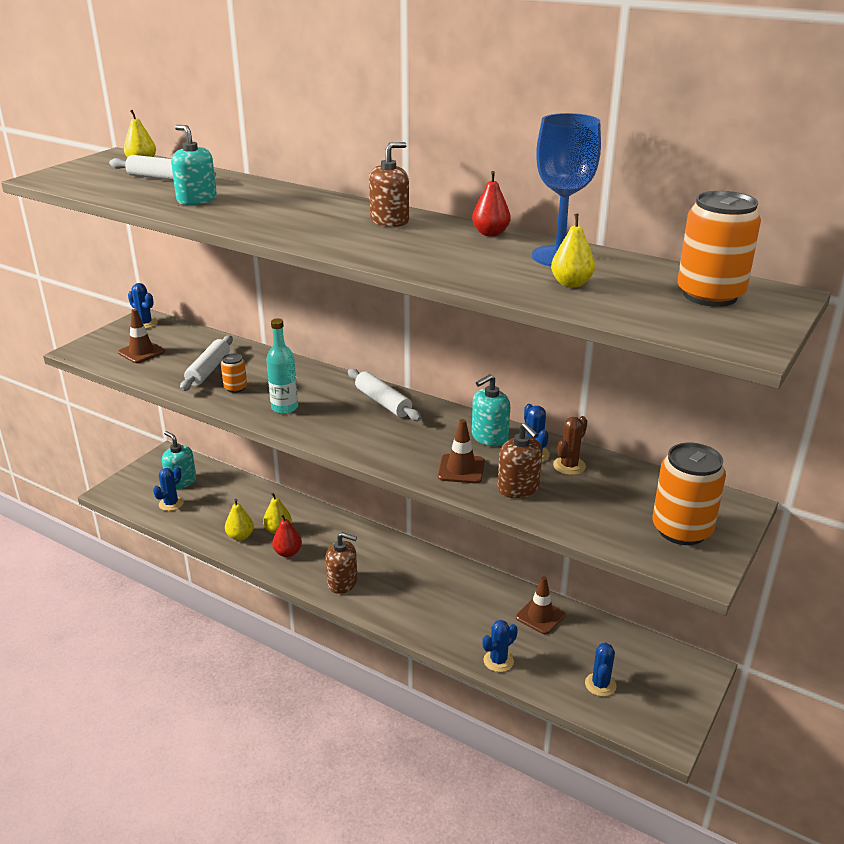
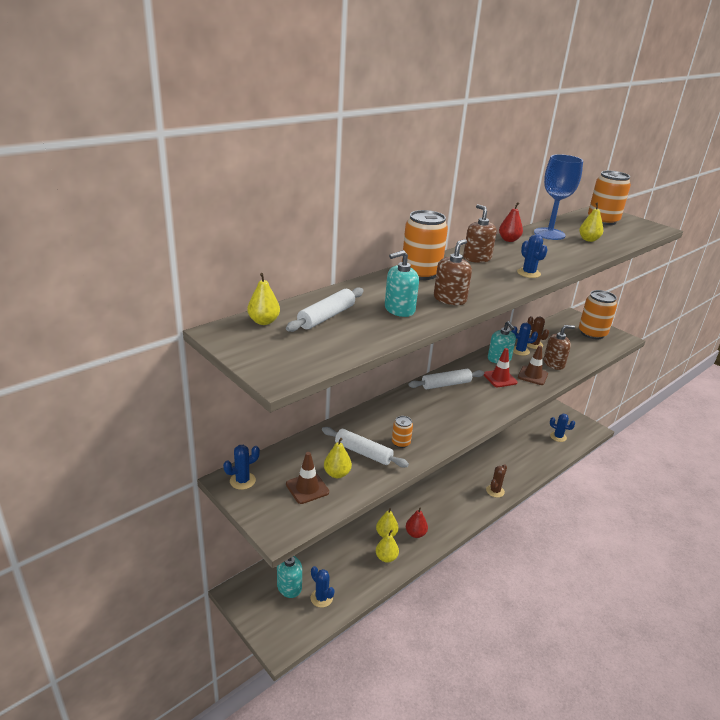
camera: 75 degrees left, 0 degrees up
(168, 362) = (337, 474): none -> yellow pear
(284, 408) = (440, 425): turquoise bottle -> none
(308, 200) = (420, 273): none -> orange can
(342, 582) = (456, 512): brown soap dispenser -> brown soap dispenser (450, 299)
(406, 616) = (495, 491): none -> brown cactus
(430, 441) = (500, 378): none -> red traffic cone
(498, 661) = (538, 465): blue cactus -> blue cactus (528, 273)
(540, 616) = (504, 440): brown traffic cone -> none

